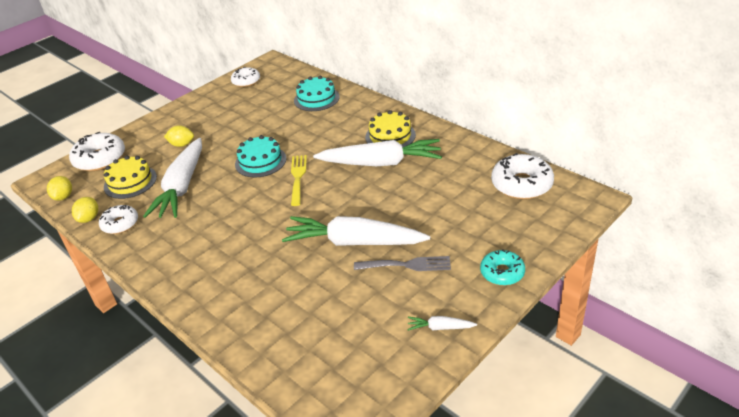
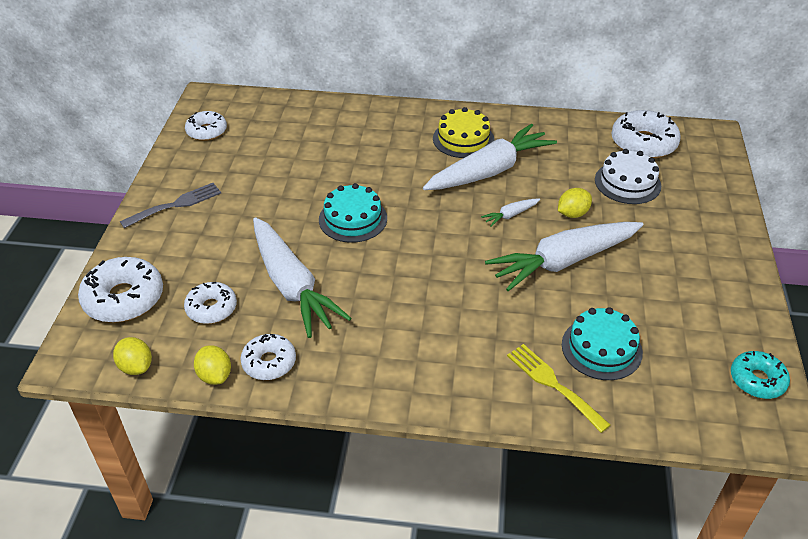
camera: 40 degrees left, 5 degrees up
(130, 182) = (211, 308): yellow cake -> white donut
(182, 144) = (222, 237): yellow lemon -> yellow lemon (572, 214)
(298, 177) = (419, 220): yellow fork -> yellow fork (553, 384)
(316, 99) = (327, 125): turquoise cake -> turquoise cake (601, 348)
(407, 265) = (638, 261): grey fork -> grey fork (176, 205)
(440, 327) = (733, 303): white carrot -> white carrot (510, 215)
(471, 208) = (627, 182): none -> white cake
(502, 273) = (722, 231): turquoise donut -> turquoise donut (757, 380)

